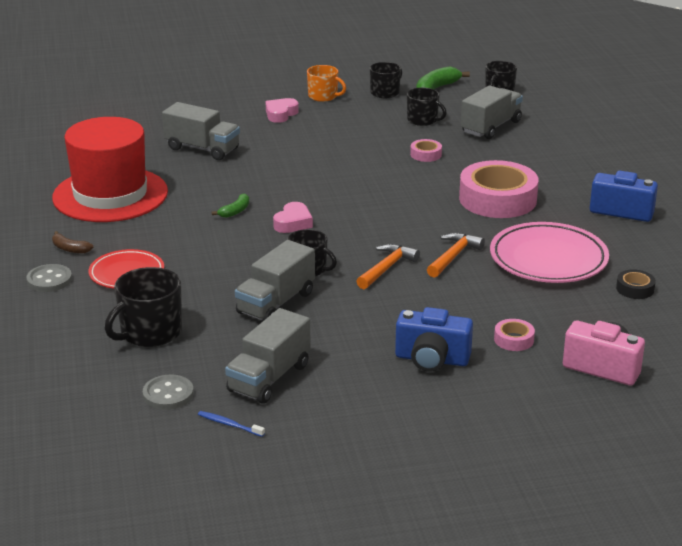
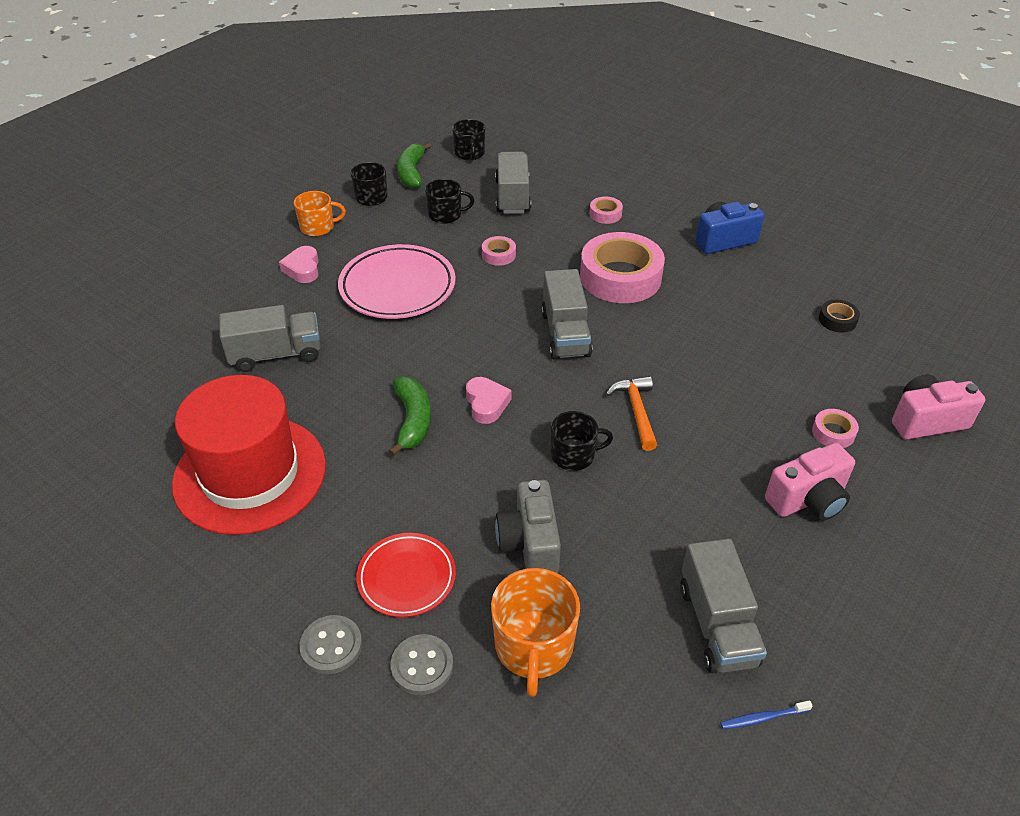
camera: 40 degrees left, 15 degrees up
(70, 249) = (299, 582): brown banana -> none
(150, 332) = (533, 647): black mug -> orange mug
(168, 394) = (659, 722): grey button -> grey button (422, 666)
(217, 293) = (530, 543): none -> grey camera
(235, 211) = (413, 420): green banana -> green banana, size x1.71
(276, 303) = (600, 519): grey truck -> grey truck (565, 334)
(432, 359) = (808, 499): blue camera -> pink camera
(453, 256) = (670, 364): orange hammer -> none
(548, 162) = (605, 214): none -> pink tape
(548, 259) = (741, 324): pink plate -> pink plate (397, 287)

